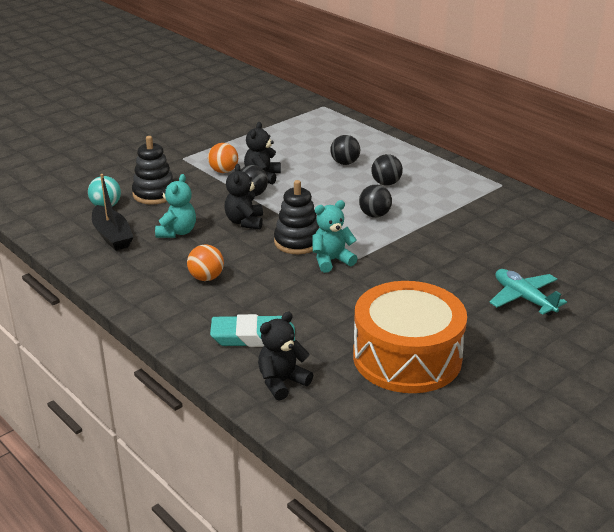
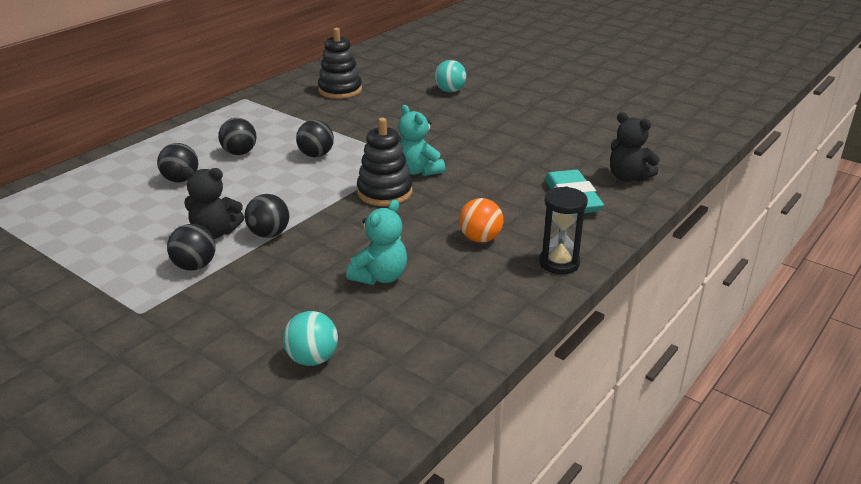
camera: 100 degrees left, 0 degrees up
(112, 236) = (403, 331): black boat -> none
(153, 309) = (559, 263): none -> black hourglass
(154, 194) = (269, 317): black stacking toy -> black stacking toy (340, 90)
(177, 232) = (380, 277): turquoise teddy bear -> turquoise teddy bear turned 120 degrees clockwise
(223, 171) = (195, 266): orange ball -> black ball
(245, 222) = (344, 230): black teddy bear -> none
(407, 357) = (558, 130): orange drum -> none
(524, 298) = (450, 91): turquoise plane -> turquoise ball

